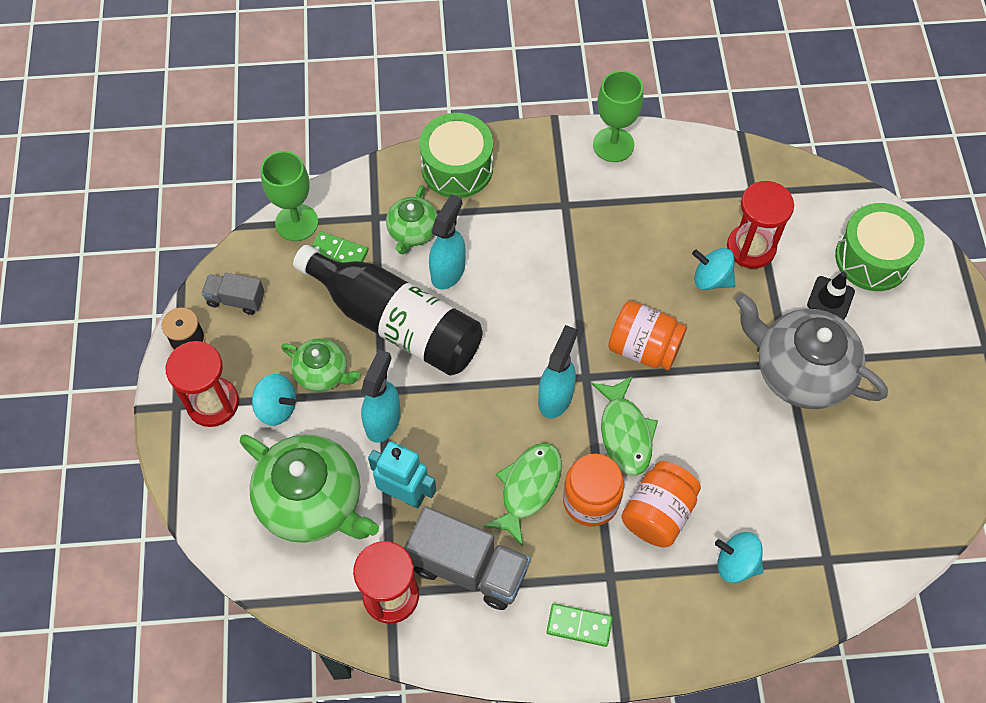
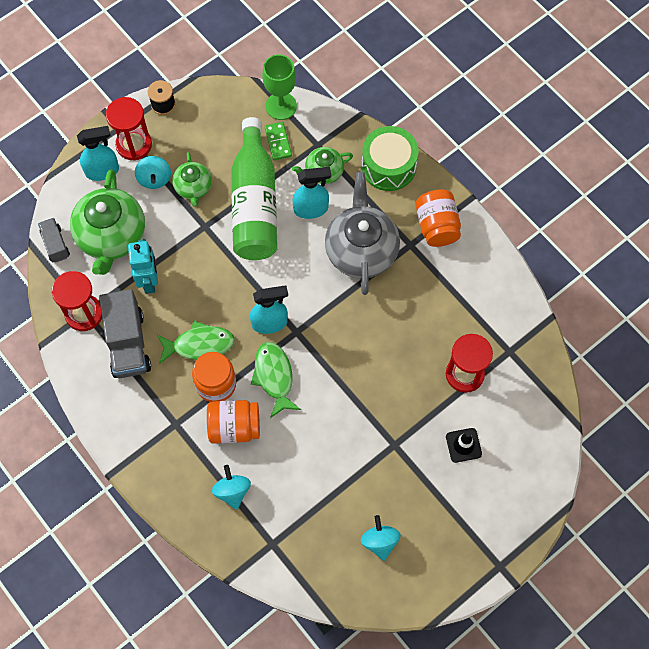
camera: 55 degrees right, 5 degrees up
(236, 300) = (206, 110): grey truck -> grey truck (55, 244)
(383, 420) = (186, 239): turquoise spray bottle -> turquoise spray bottle (102, 171)
(395, 322) = (255, 203): black bottle -> green bottle
(579, 626) = (133, 425): green domino -> none
(613, 145) = (479, 245): green goblet -> none
(625, 433) = (274, 377): green fish -> green fish turned 120 degrees clockwise
(643, 348) = (341, 353): orange jar -> orange jar (437, 226)
(711, 279) = (422, 363): turquoise spinning top -> turquoise spinning top (380, 541)
(800, 371) = (394, 456): grey teapot -> grey teapot (361, 250)
(872, 258) = (516, 455): green drum -> none

